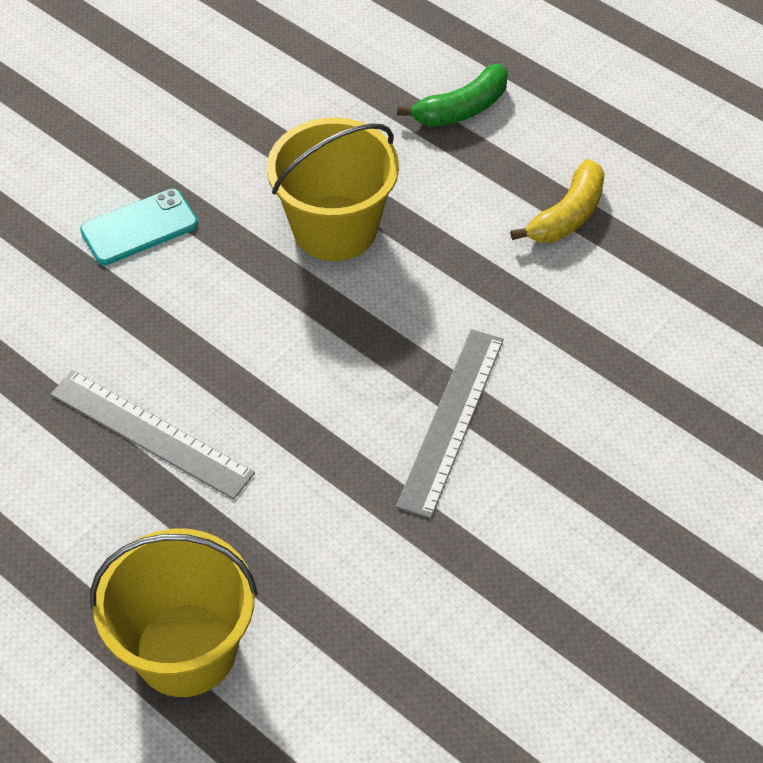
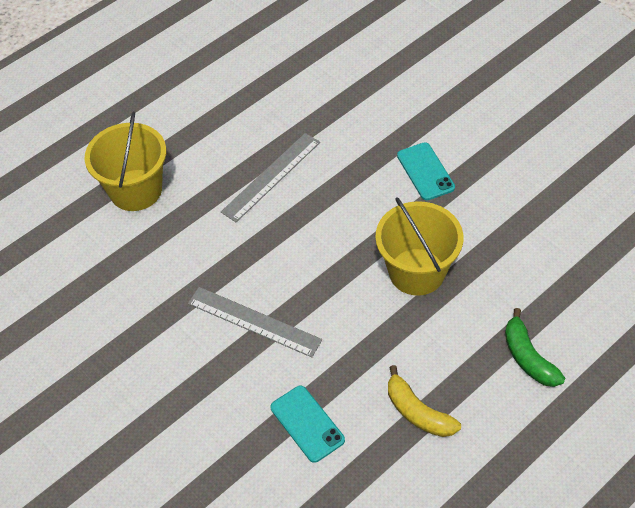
camera: 100 degrees right, 0 degrees up
(612, 334) = (307, 424): none -> turquoise phone

